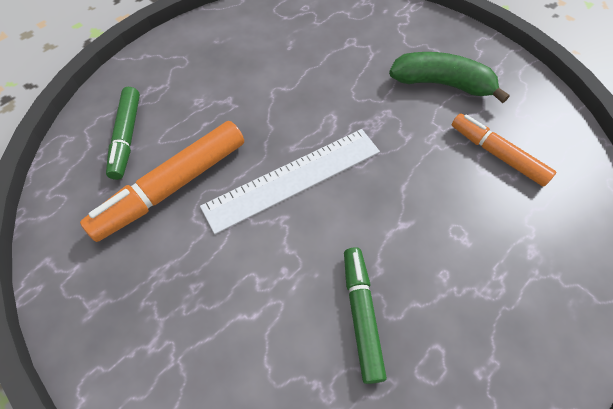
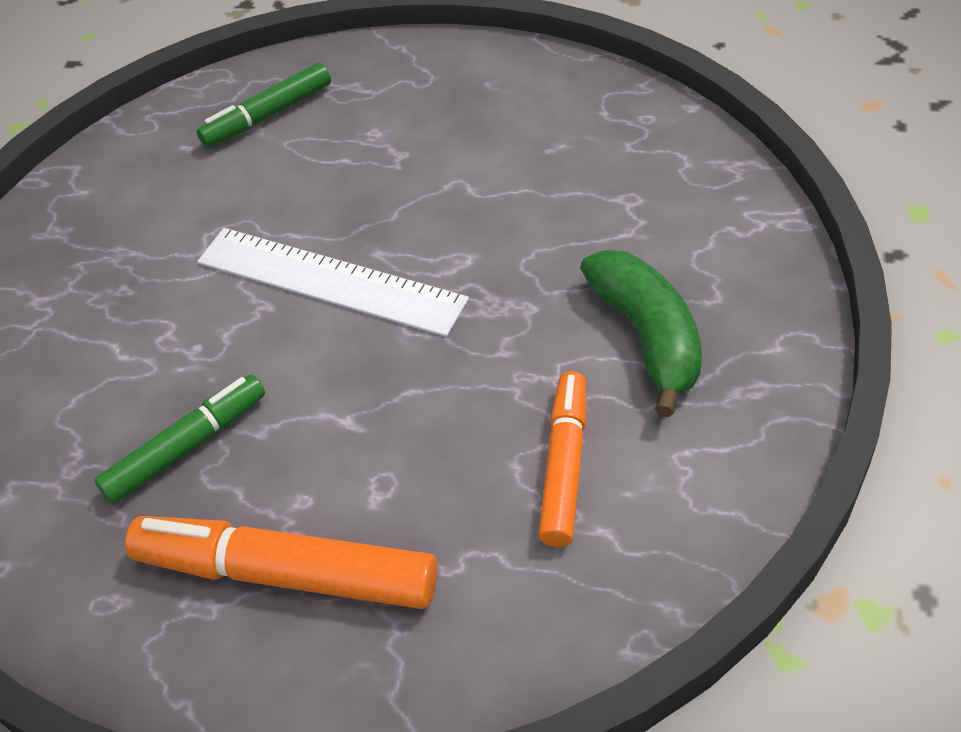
camera: 60 degrees right, 10 degrees down
(172, 187) = (232, 192): orange marker -> orange marker (286, 573)

